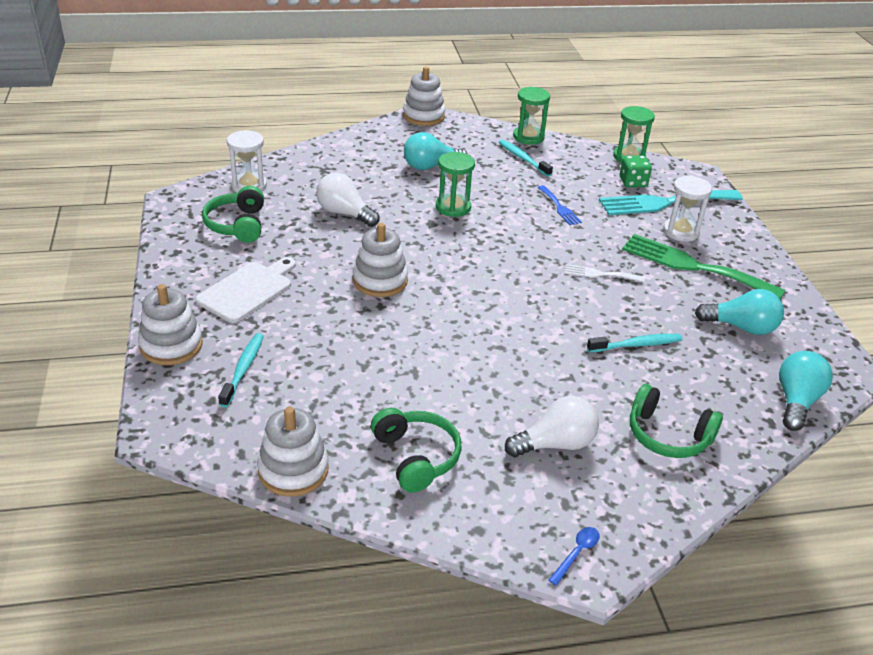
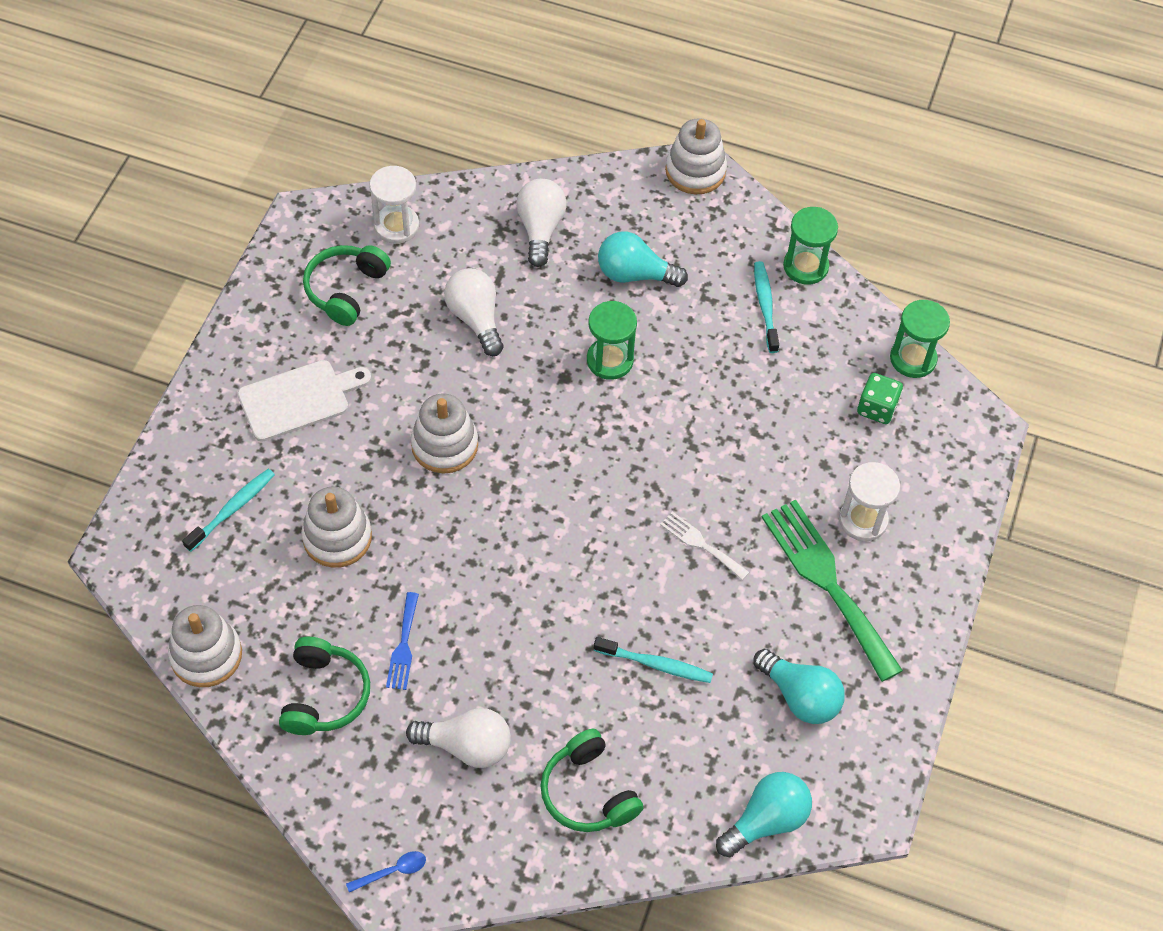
camera: 30 degrees right, 20 degrees up
(171, 345) = (183, 446): white stacking toy -> white stacking toy (337, 537)
(350, 162) = (540, 229): none -> white light bulb
(559, 207) = (742, 414): blue fork -> blue fork (403, 646)
(664, 203) = (886, 462): turquoise fork -> none

